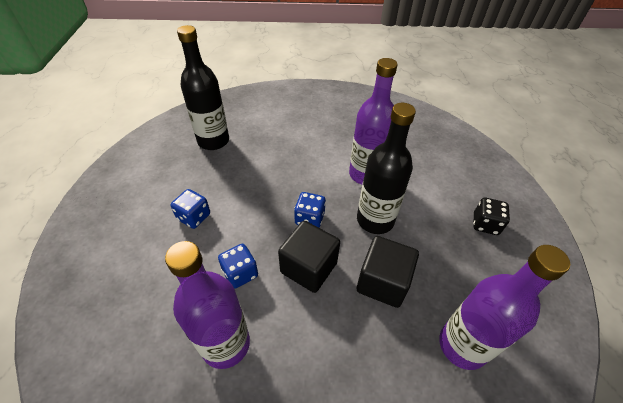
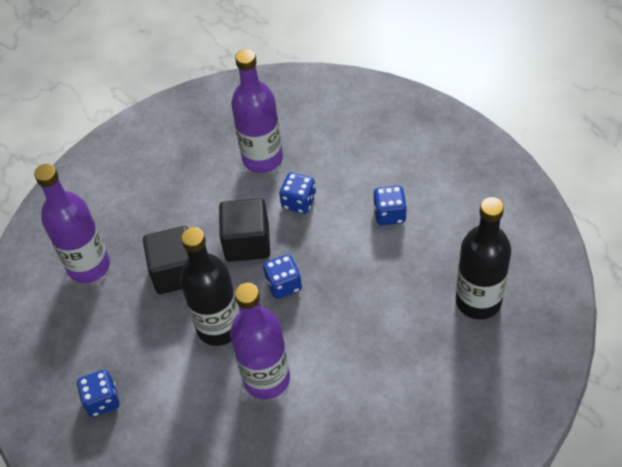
camera: 150 degrees right, 5 degrees up
(485, 224) = (102, 400): black dice -> blue dice

